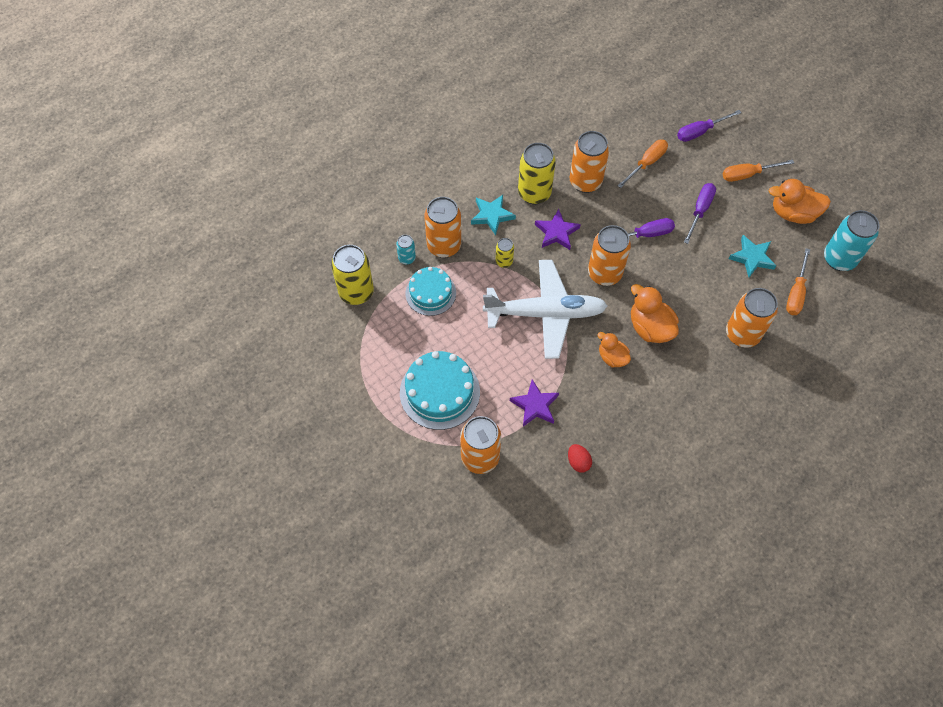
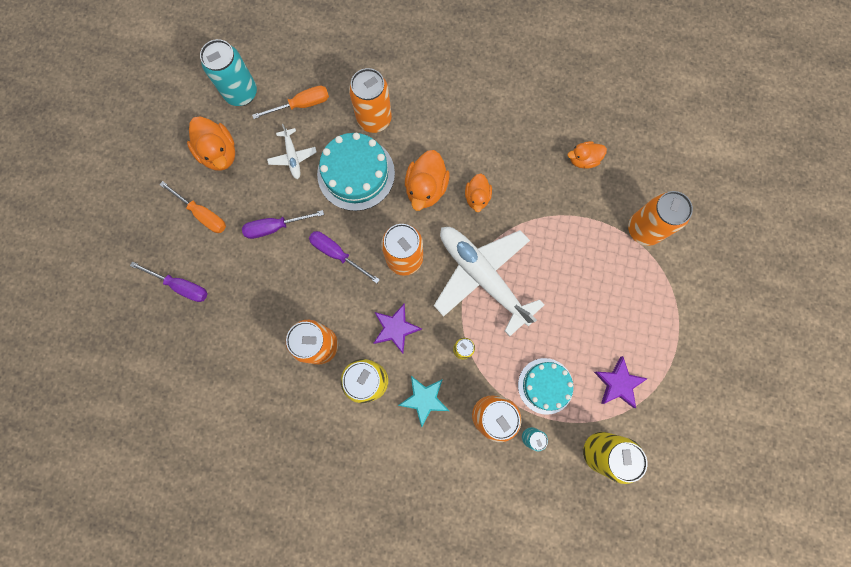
camera: 130 degrees left, 15 degrees up
(439, 392) = (622, 302): turquoise cake -> turquoise cake (356, 173)
(535, 405) = (568, 223): purple star -> purple star (618, 383)
(578, 462) = (583, 160): red egg -> orange duck
(646, 163) = (256, 307): orange screwdriver -> none
(752, 258) = (293, 156): turquoise star -> white plane

